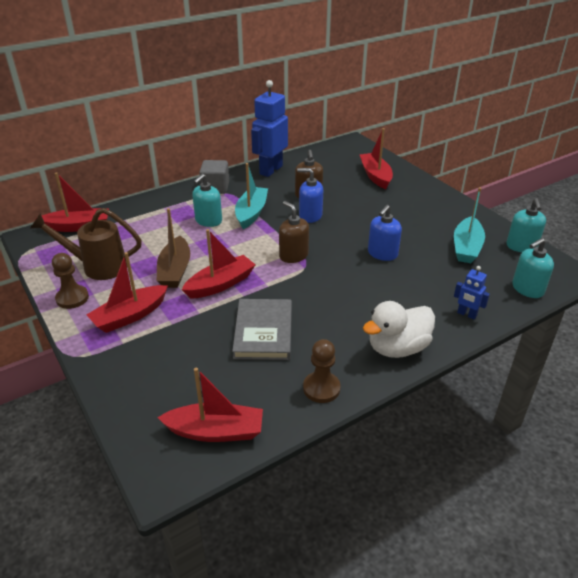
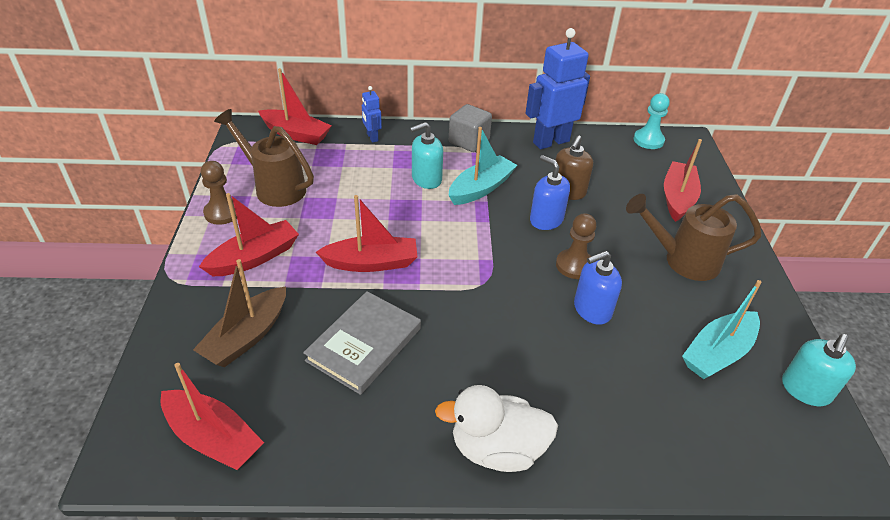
camera: 30 degrees right, 5 degrees up
(130, 316) = (254, 258): red boat -> red boat turned 150 degrees clockwise
(175, 270) = (341, 225): brown boat -> brown boat (247, 336)
(293, 255) = (481, 263): brown soap dispenser -> none
(321, 388) = (362, 451): brown pawn -> brown pawn (574, 265)
(330, 149) = (648, 140): none -> turquoise pawn
(407, 208) = (682, 260): none -> brown watering can
(466, 314) = (630, 451): blue robot -> blue robot (372, 137)
(527, 289) = (756, 459): turquoise soap dispenser -> none

